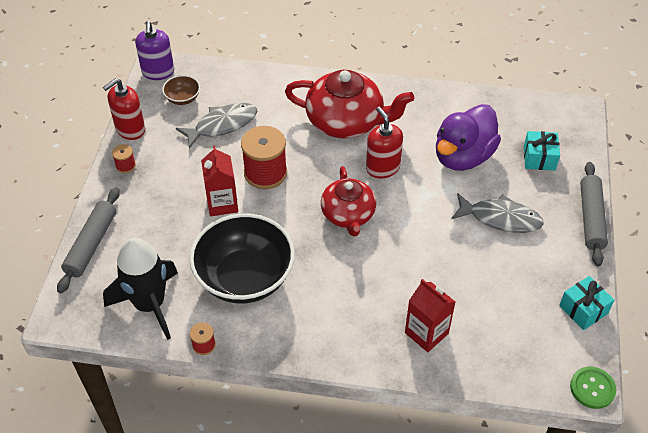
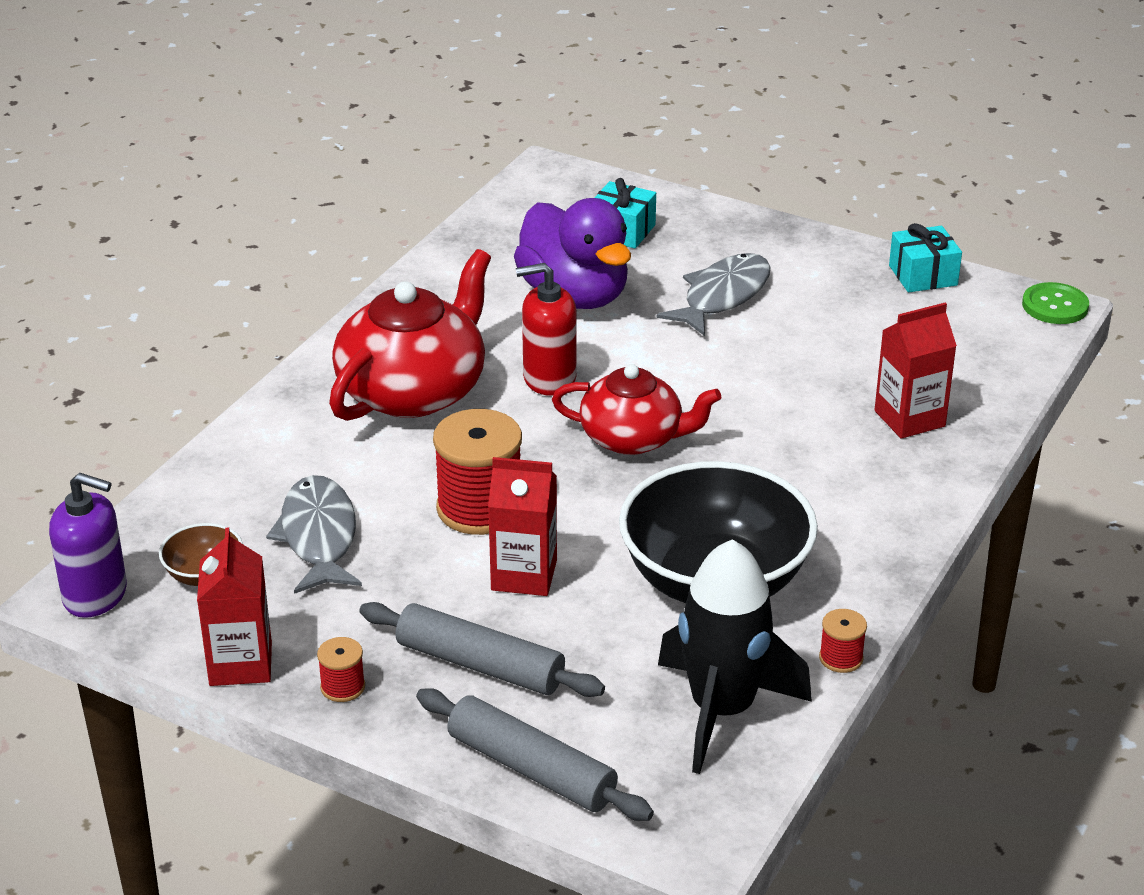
camera: 70 degrees left, 15 degrees down
(130, 129) = (240, 664): red soap dispenser -> red carton
(591, 218) = (763, 223): grey rolling pin -> grey rolling pin (479, 665)

